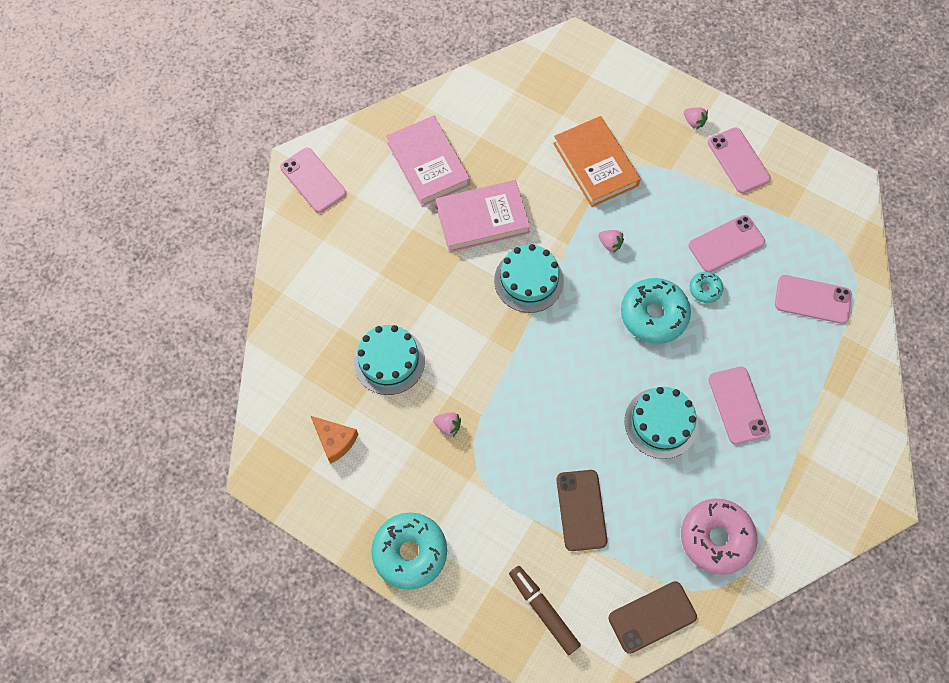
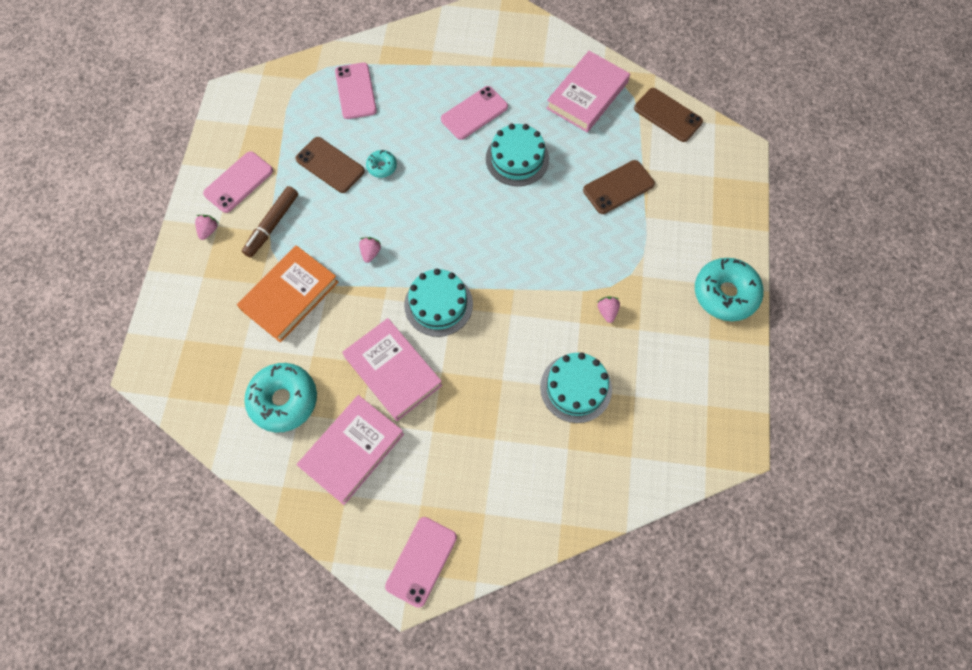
camera: 115 degrees left, 0 degrees up
(335, 440) = (672, 398): orange cheese -> none
(543, 610) = (707, 184): brown marker -> brown marker (272, 225)
(653, 315) = (424, 196): turquoise donut -> turquoise donut (283, 400)
(716, 538) = (587, 95): pink donut -> pink book
(726, 244) = (330, 165): pink phone -> brown phone

